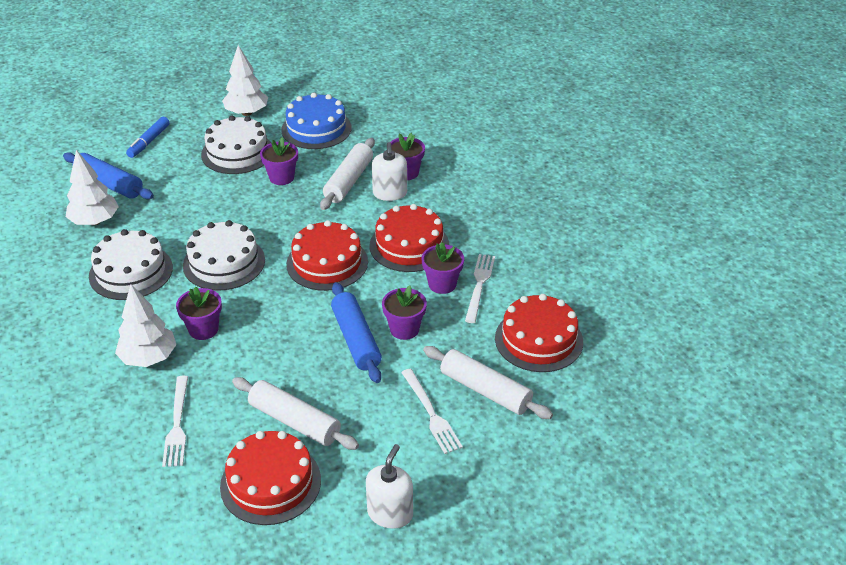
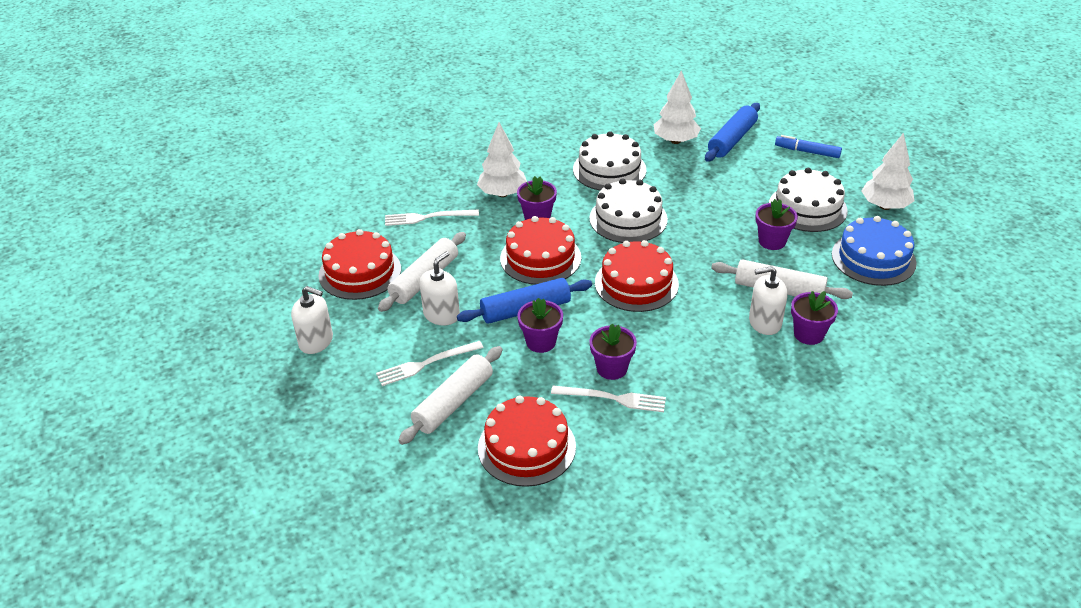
camera: 90 degrees right, 0 degrees up
(356, 404) = (441, 315): none -> white soap dispenser
(409, 245) = (673, 341): red cake -> red cake (540, 258)

